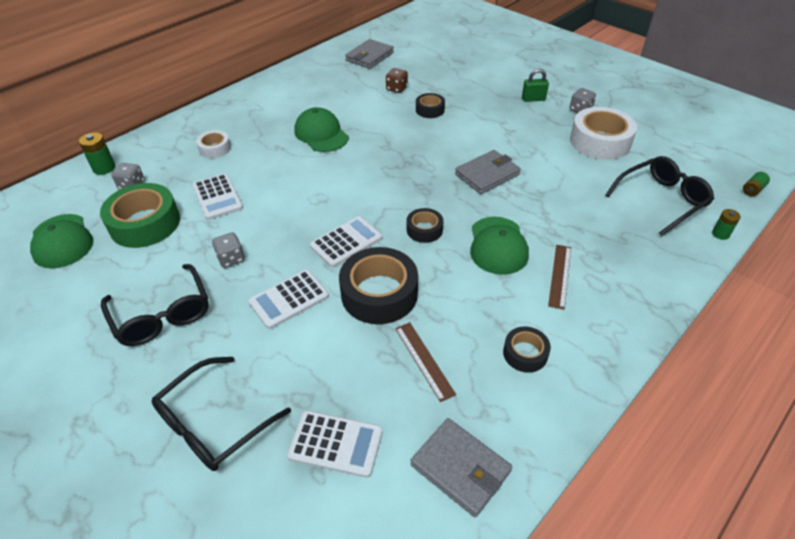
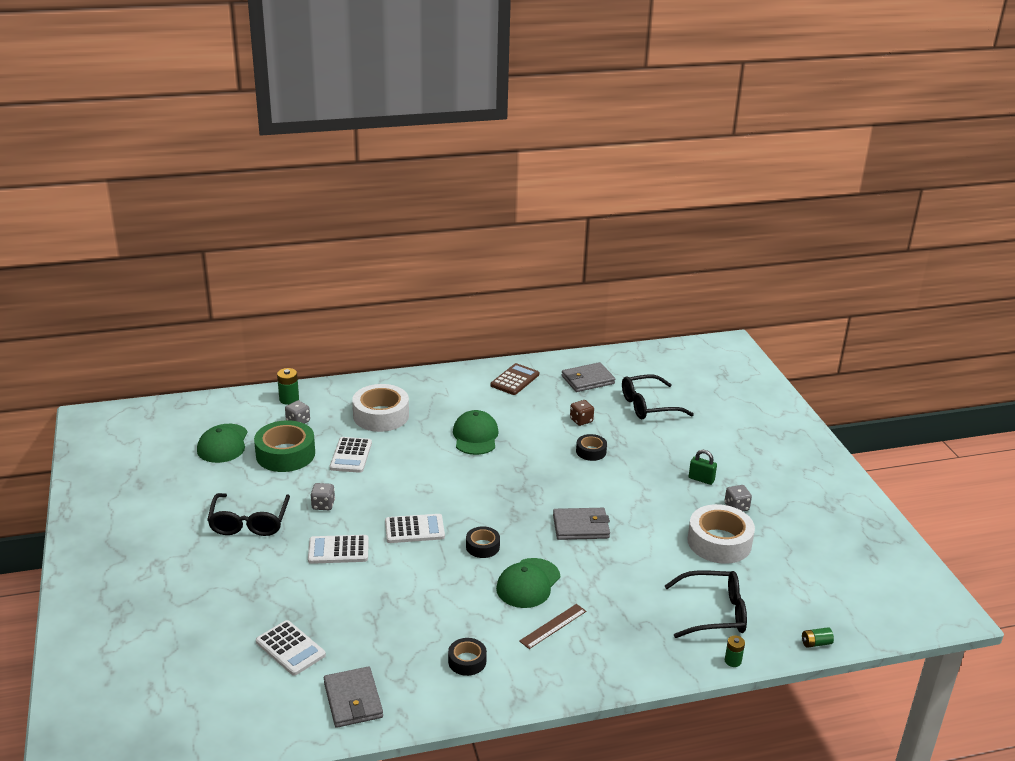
camera: 30 degrees right, 15 degrees down
(213, 423) = (229, 601): black glasses -> black glasses (648, 406)
(215, 148) = (381, 415): white tape -> white tape, size x1.90
(310, 76) = (515, 380): none -> brown calculator
(379, 293) = (404, 575): black tape -> none
(424, 360) = (392, 631): brown ruler -> none

